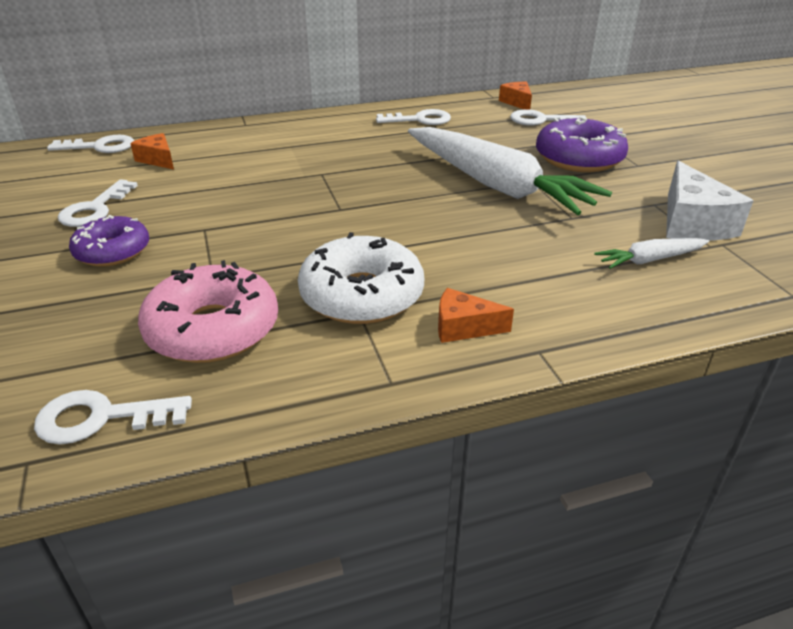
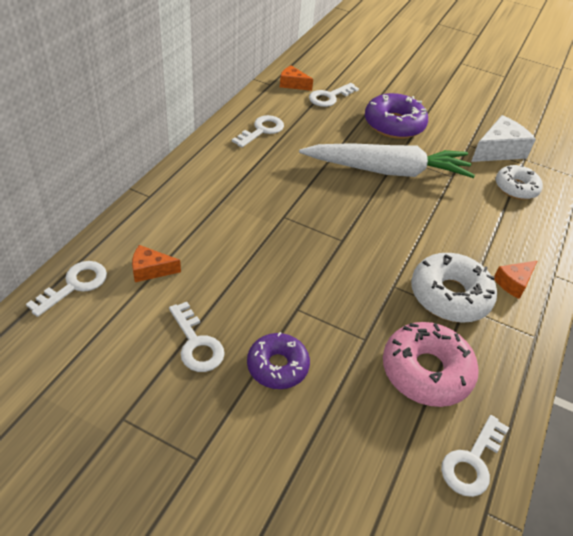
camera: 50 degrees left, 10 degrees up
(649, 260) = (516, 188): white carrot -> white donut
(692, 223) = (498, 150): white cheese -> white cheese turned 75 degrees counterclockwise

